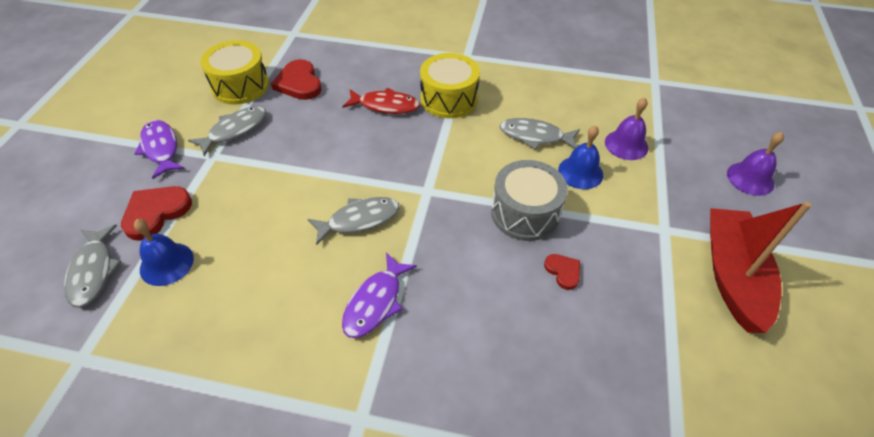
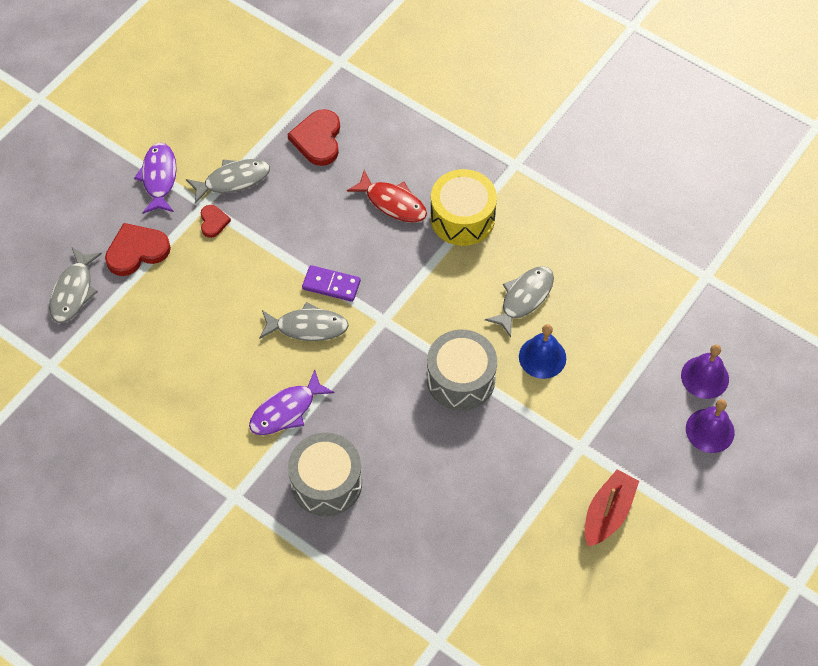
camera: 25 degrees right, 10 degrees up
(166, 263) = (132, 307): blue bell -> none
(240, 86) = (257, 122): yellow drum -> none
(364, 179) = (331, 285): none -> purple domino
(455, 359) = (326, 483): none -> grey drum
(535, 136) = (524, 298): grey fish -> grey fish turned 90 degrees clockwise
(563, 271) = (459, 448): red heart -> red heart (213, 222)
(626, 144) = (612, 344): purple bell -> purple bell (705, 377)
(732, 276) = (608, 513): red boat -> red boat, size x0.65

